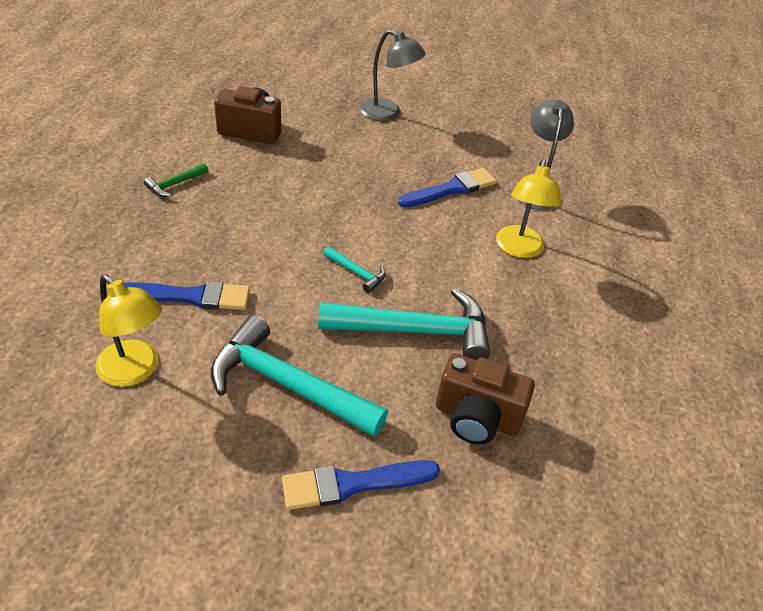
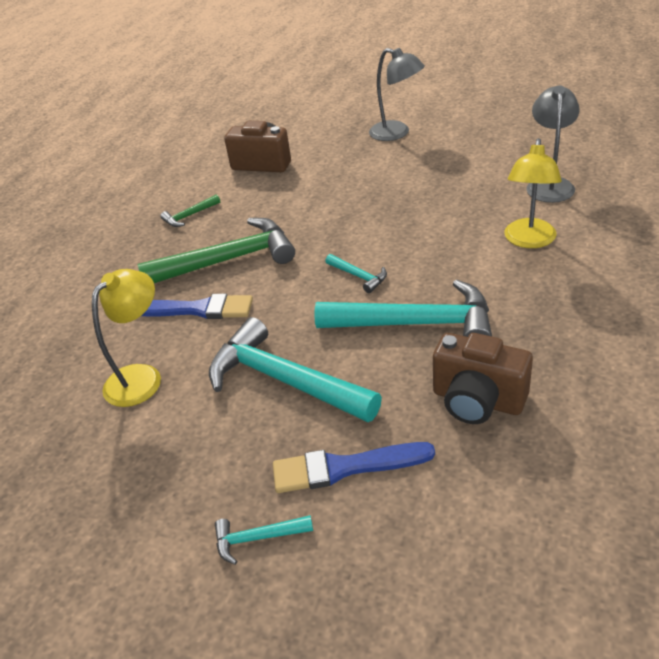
camera: 15 degrees right, 5 degrees down
(135, 371) = (141, 377): yellow lamp -> yellow lamp turned 105 degrees counterclockwise
(221, 241) = (229, 260): none -> green hammer
(269, 558) = (257, 538): none -> turquoise hammer
(451, 189) = (458, 193): blue brush -> none

